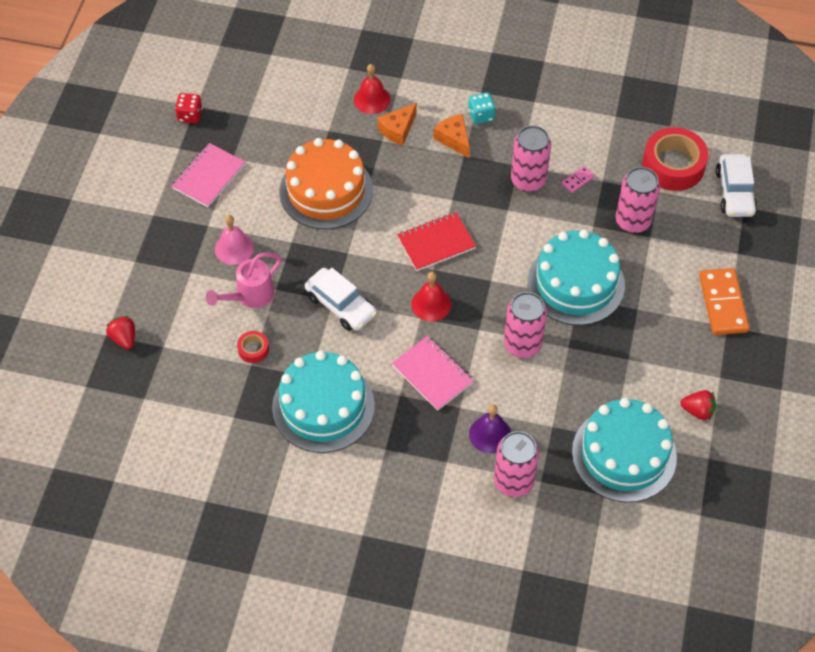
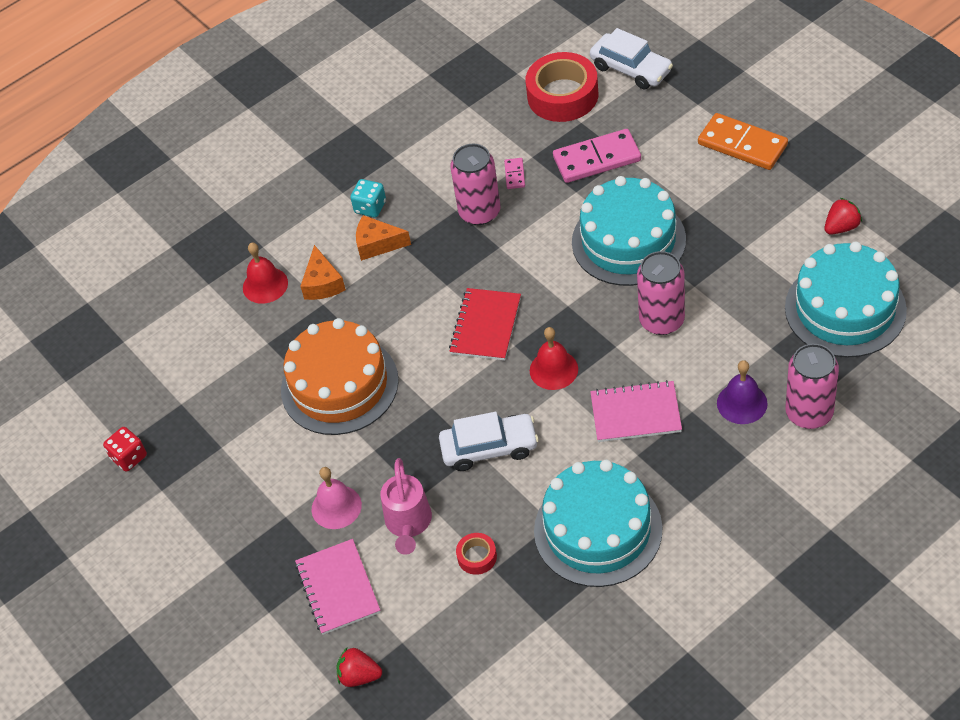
camera: 45 degrees left, 5 degrees down
(208, 176) = (224, 482): pink notebook -> pink notebook (338, 588)
(633, 221) = (597, 159): pink can -> pink domino

